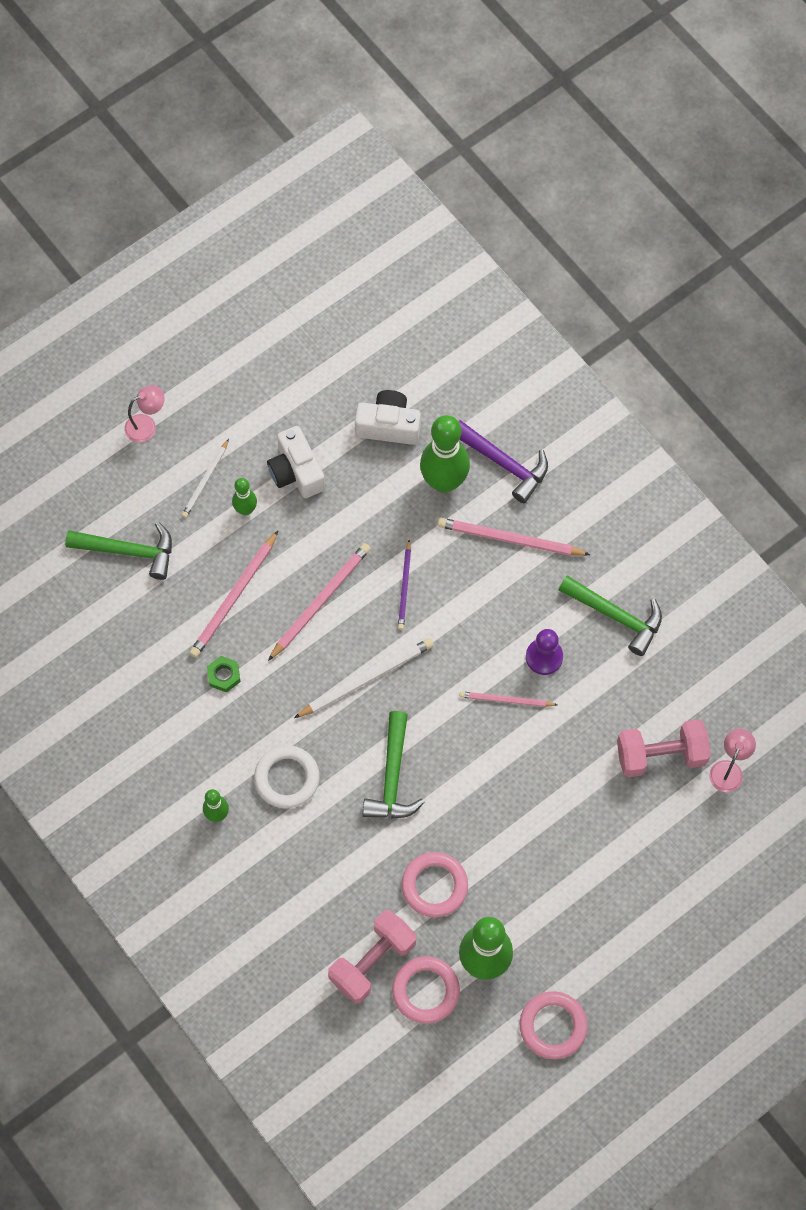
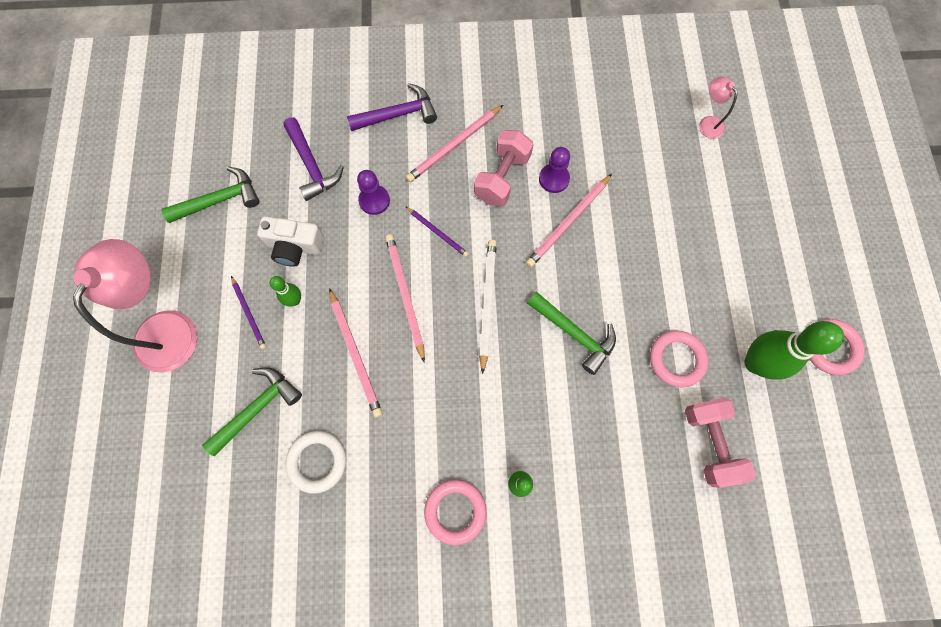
camera: 55 degrees left, 5 degrees up
(147, 425) = (171, 327): pink lamp -> pink lamp, size x2.19
(205, 480) = (249, 313): white pencil -> purple pencil
(224, 675) = (411, 403): green nut -> none
(287, 778) = (525, 410): white ring -> white ring (317, 461)
(388, 426) = (312, 166): white camera -> purple hammer
(395, 507) = (374, 200): none -> purple pawn
(425, 991) = (754, 419): pink ring -> pink ring (455, 511)
(444, 482) = (381, 158): green bowling pin -> none
(506, 700) = (568, 222): pink pencil -> pink pencil, size x1.62
(616, 616) = (556, 119): green hammer -> green hammer (220, 200)
(660, 755) = (672, 155): pink dumbbell -> pink dumbbell (502, 178)

